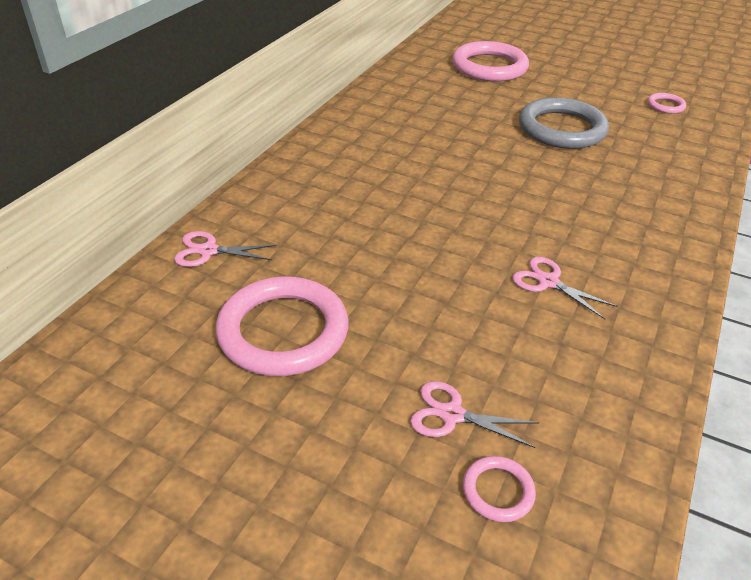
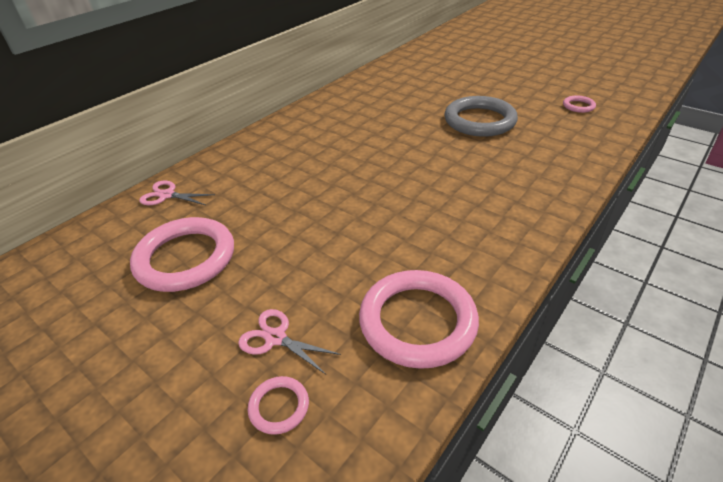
camera: 15 degrees right, 0 degrees up
(489, 67) = (444, 72): pink ring -> pink ring (417, 321)
(548, 282) = (408, 240): pink scissors -> none

